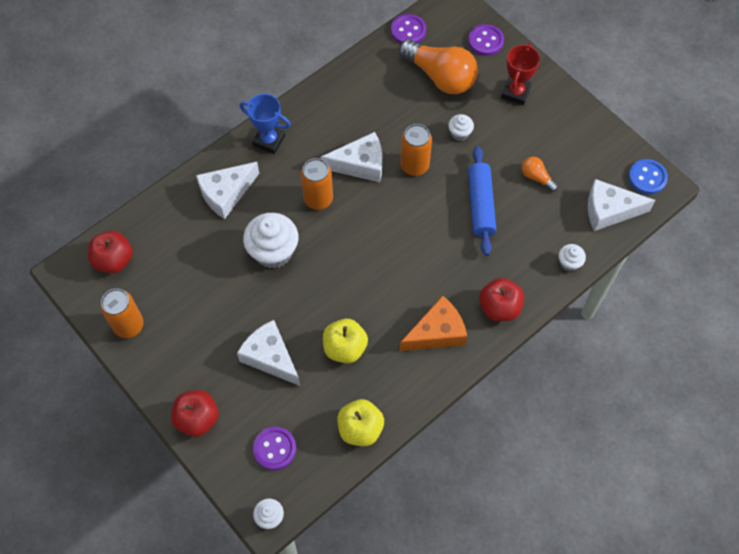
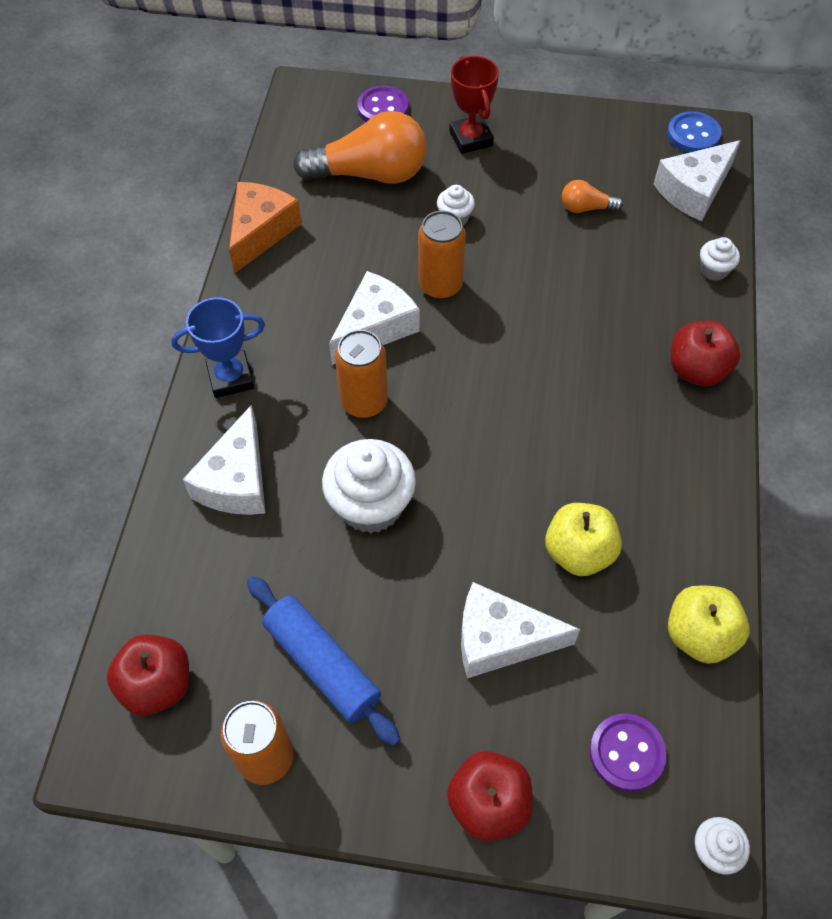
camera: 40 degrees left, 5 degrees down
(408, 31) = (282, 150): purple button -> none
(437, 332) = (661, 450): orange cheese -> orange cheese (260, 232)
(480, 205) = (558, 276): blue rolling pin -> blue rolling pin (322, 664)

